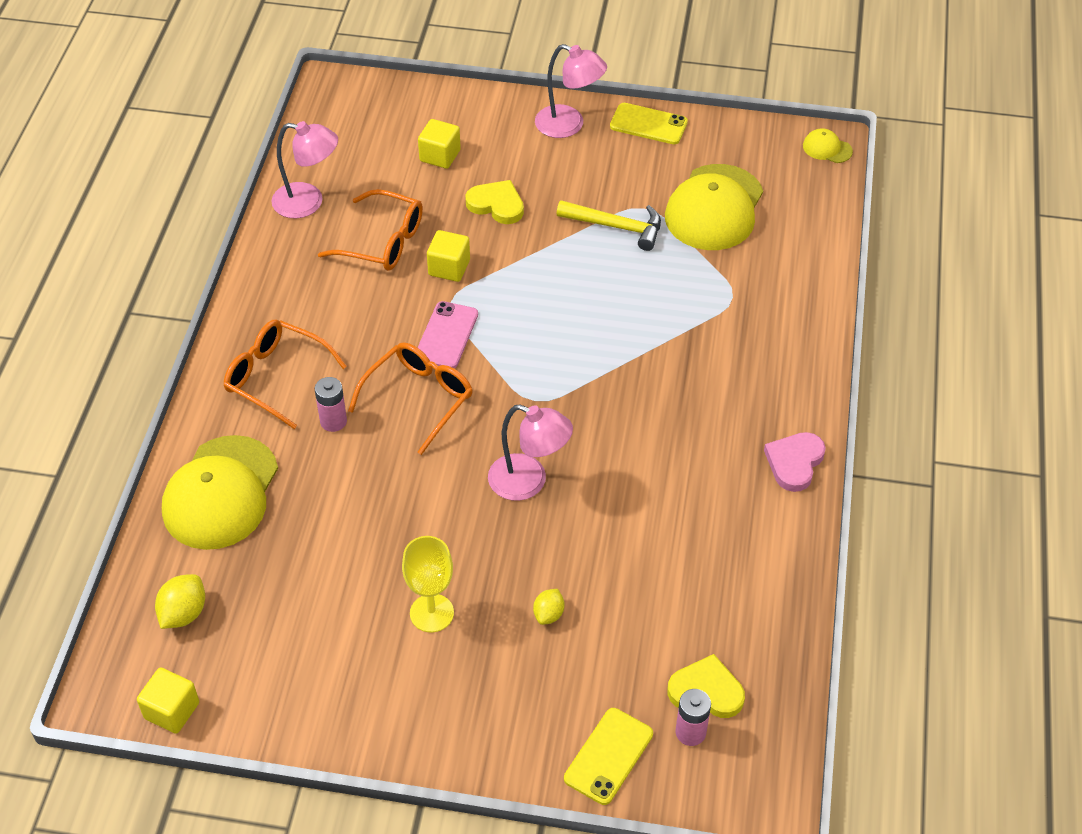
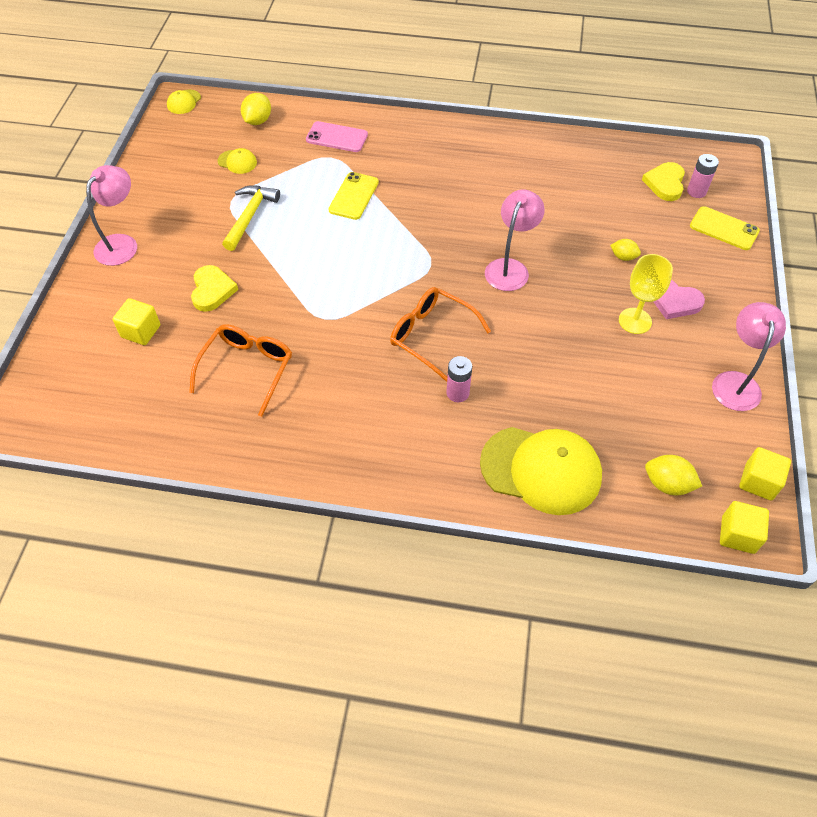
camera: 90 degrees left, 5 degrees up
(277, 378) = (409, 438): orange glasses -> none
(308, 202) = (185, 431): pink lamp -> pink lamp (736, 382)
(446, 335) = (363, 320): pink phone -> pink phone (337, 137)
(449, 268) = (284, 320): yellow cube -> yellow cube (738, 535)
(496, 205) = (212, 290): yellow heart -> yellow heart turned 150 degrees clockwise
(648, 124) = (133, 195): yellow phone -> yellow phone (353, 196)
(714, 208) = (237, 162): yellow cap -> yellow cap, size x0.43
(794, 462) = (481, 136): pink heart -> pink heart (674, 301)
(797, 221) = (258, 121): none -> yellow lemon

